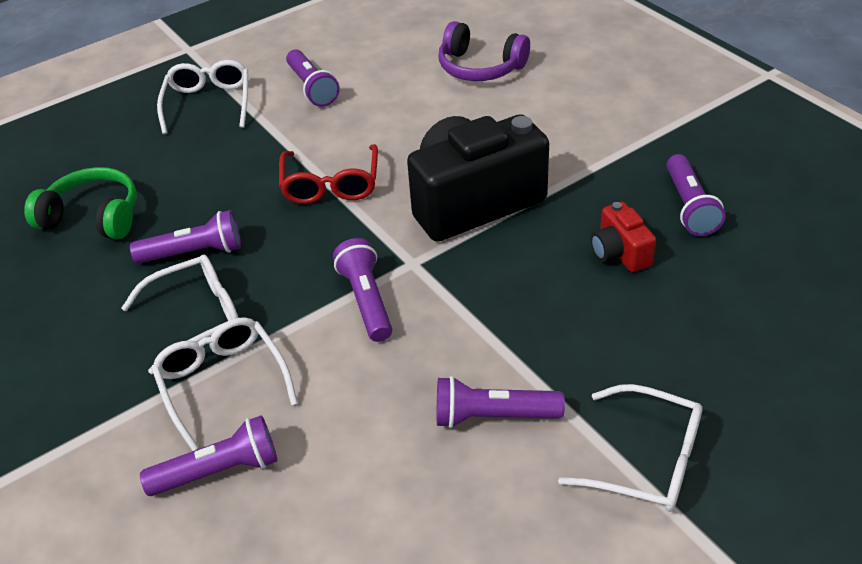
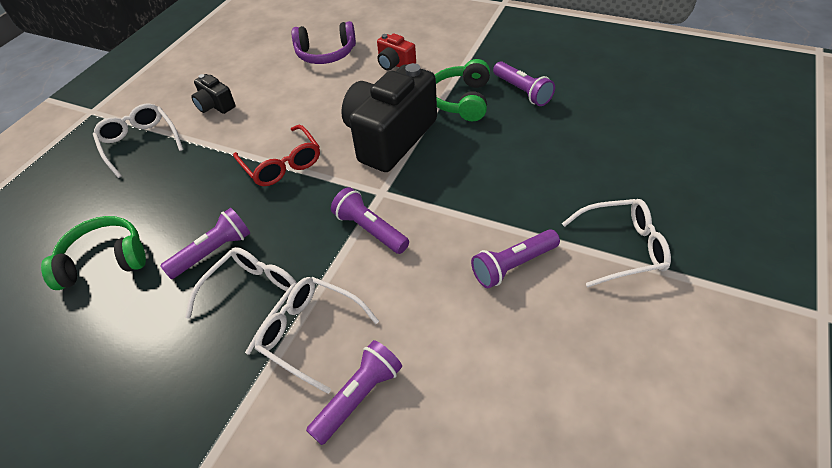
camera: 30 degrees left, 5 degrees up
(312, 88) = (215, 105): purple flashlight -> black camera
(599, 188) = (461, 100): none -> green headphones
(619, 253) = (505, 133): red camera -> red camera (395, 64)

